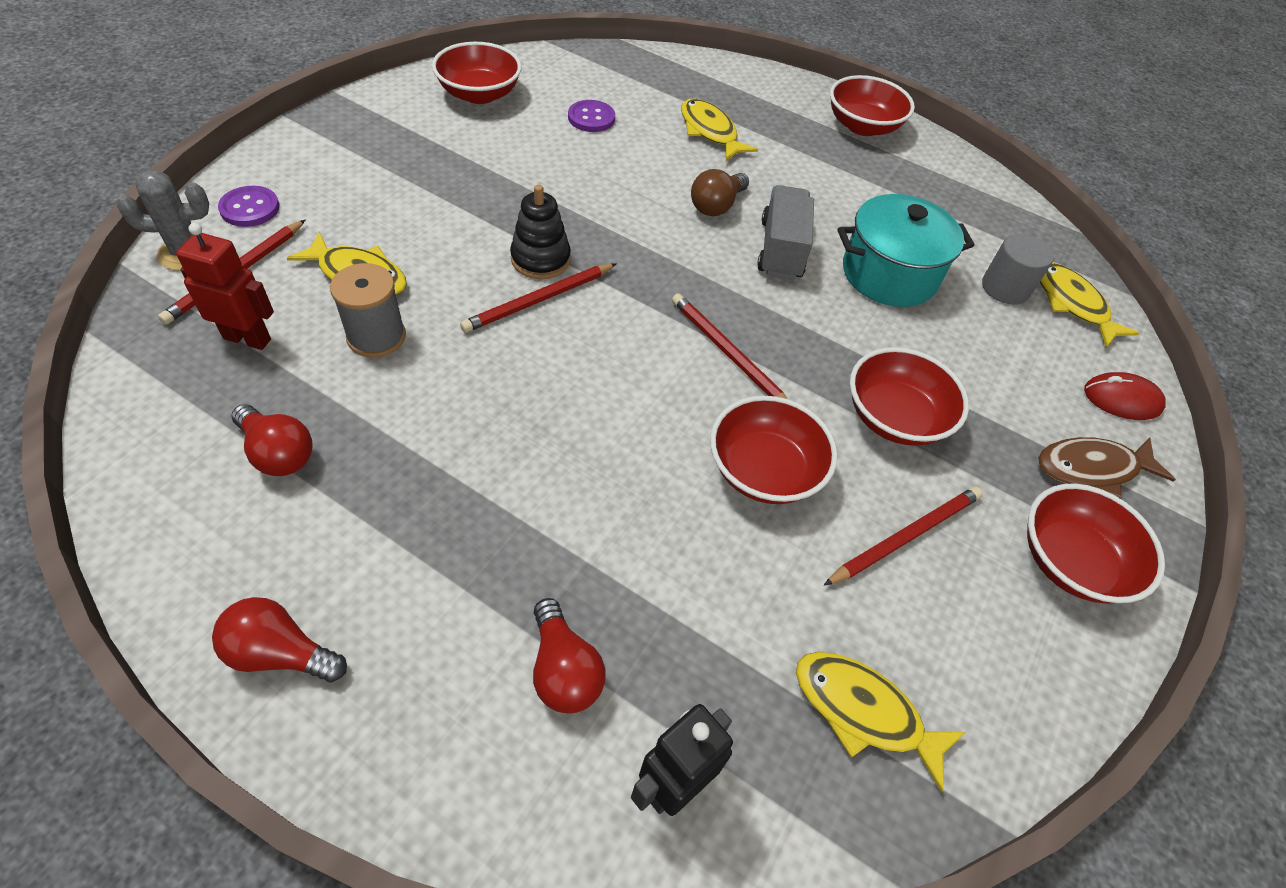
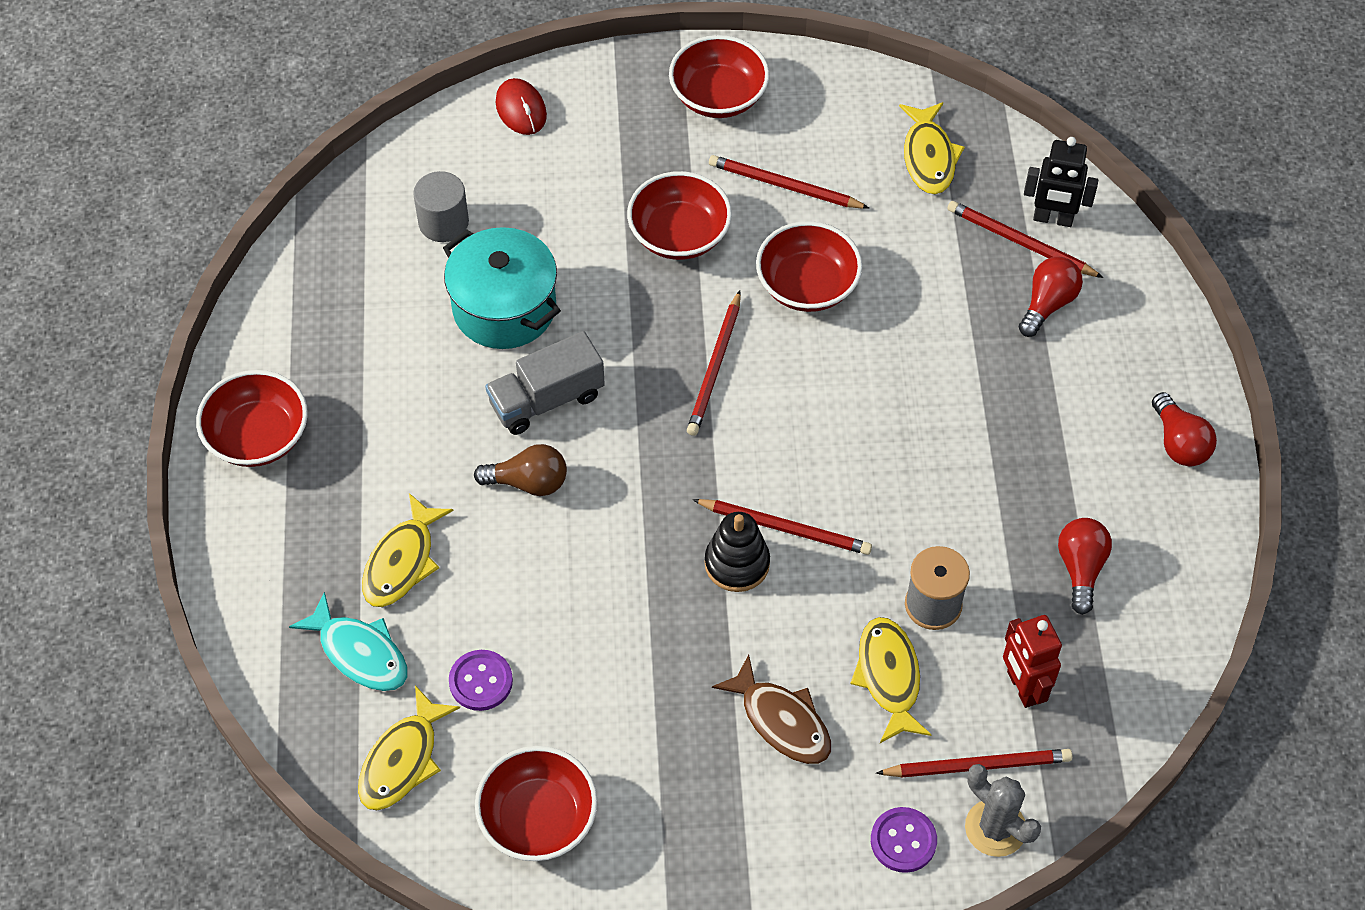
camera: 120 degrees left, 5 degrees up
(663, 91) = (360, 653): none -> turquoise fish
(666, 713) = (1021, 243): none -> red pencil
(1072, 304) = (422, 171): yellow fish -> yellow fish (403, 760)
(1092, 469) = (618, 108): brown fish -> brown fish (781, 721)

